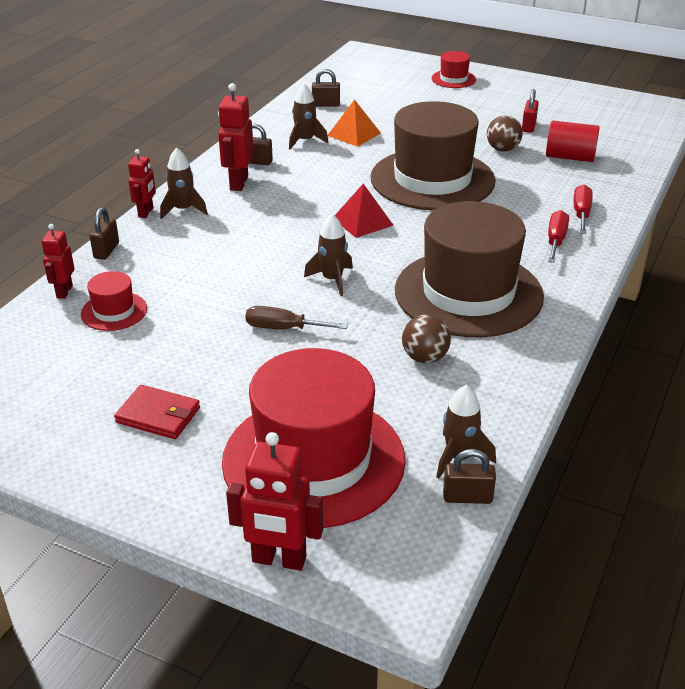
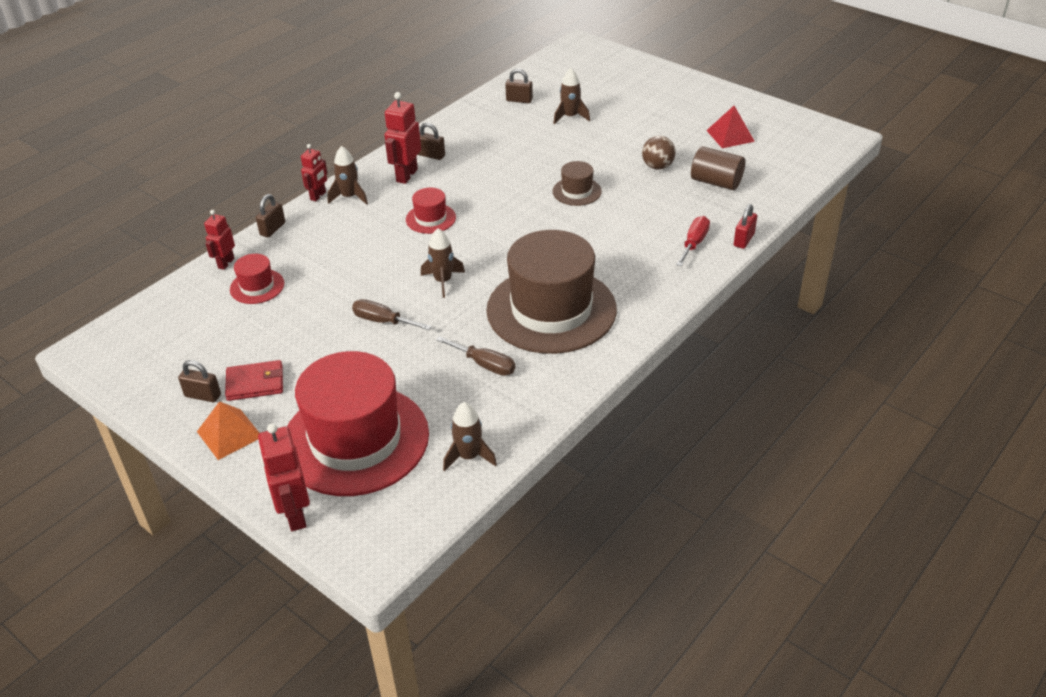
camera: 15 degrees right, 5 degrees up
(158, 415) = (255, 383): red wallet -> red wallet turned 45 degrees counterclockwise
(279, 560) = (294, 515): red robot -> red robot turned 45 degrees clockwise
(305, 141) = (483, 138): brown rocket -> brown rocket (570, 117)
(354, 134) = (529, 135): orange pyramid -> orange pyramid (229, 434)
(362, 221) = (494, 227): red pyramid -> red pyramid (730, 136)
(425, 358) = (485, 365): brown ball -> brown screwdriver
(432, 179) = (577, 191): brown hat -> brown hat, size x0.43
(453, 79) = (651, 83): red hat -> red hat (430, 218)
(467, 497) = (459, 490): brown padlock -> brown padlock (203, 396)
(528, 126) = (695, 144): red padlock -> red padlock (743, 240)
(556, 240) = (655, 268): red screwdriver -> none
(569, 157) = (716, 182): red cylinder -> brown cylinder

